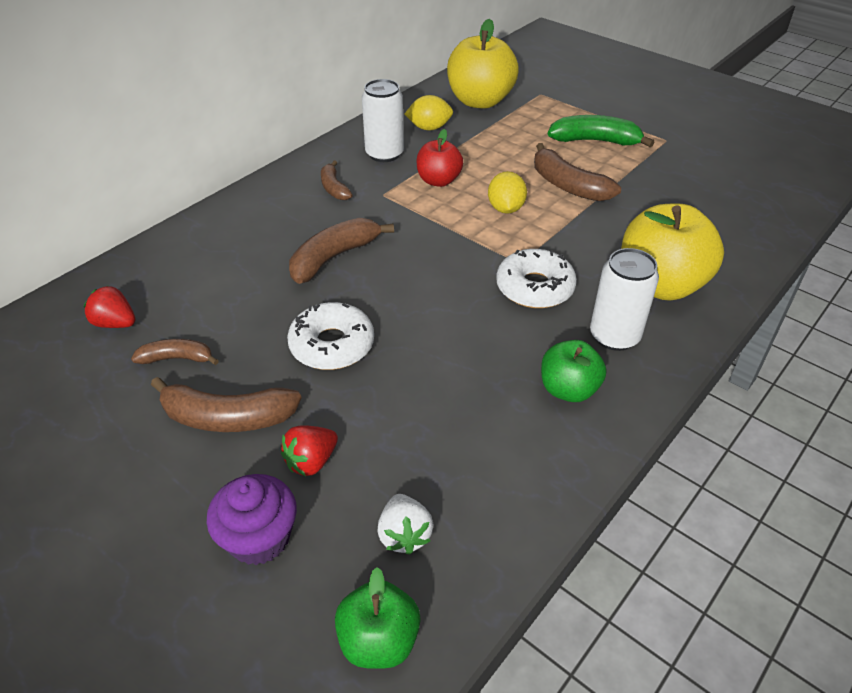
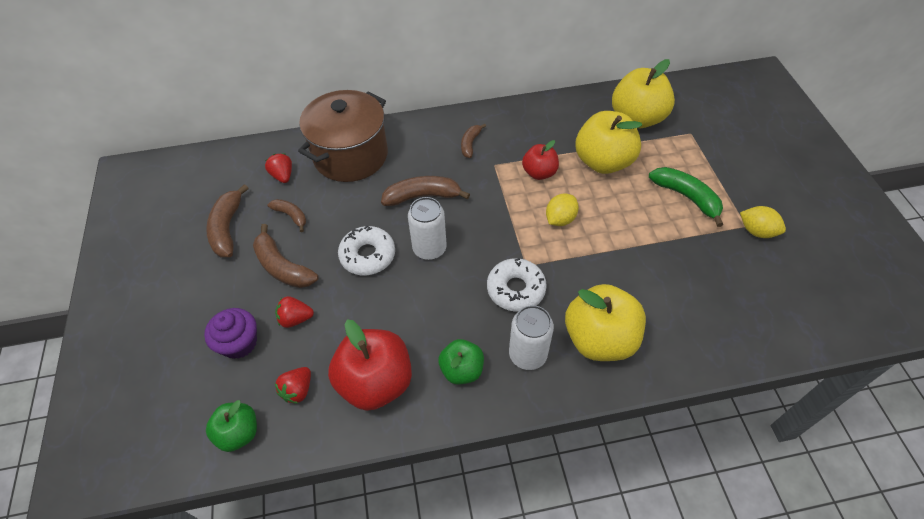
camera: 40 degrees right, 10 degrees up
(193, 260) = (350, 155): none -> brown pot
(384, 154) = (526, 132): white can -> white can (429, 248)
(404, 535) = (298, 390): white strawberry -> red strawberry
(429, 128) = (576, 125): yellow lemon -> yellow lemon (756, 231)
(490, 146) = (603, 162): none -> yellow apple
(490, 462) = (376, 382): none -> red apple
(568, 185) = (623, 224): brown banana -> brown banana (227, 228)

